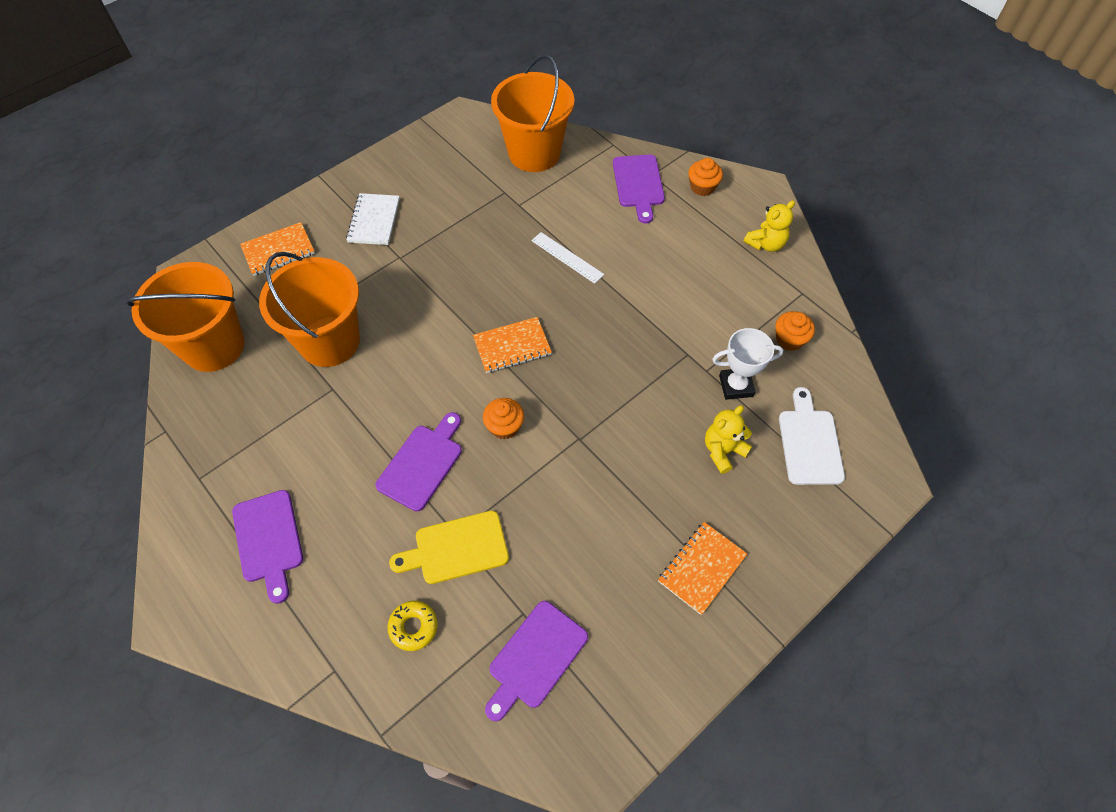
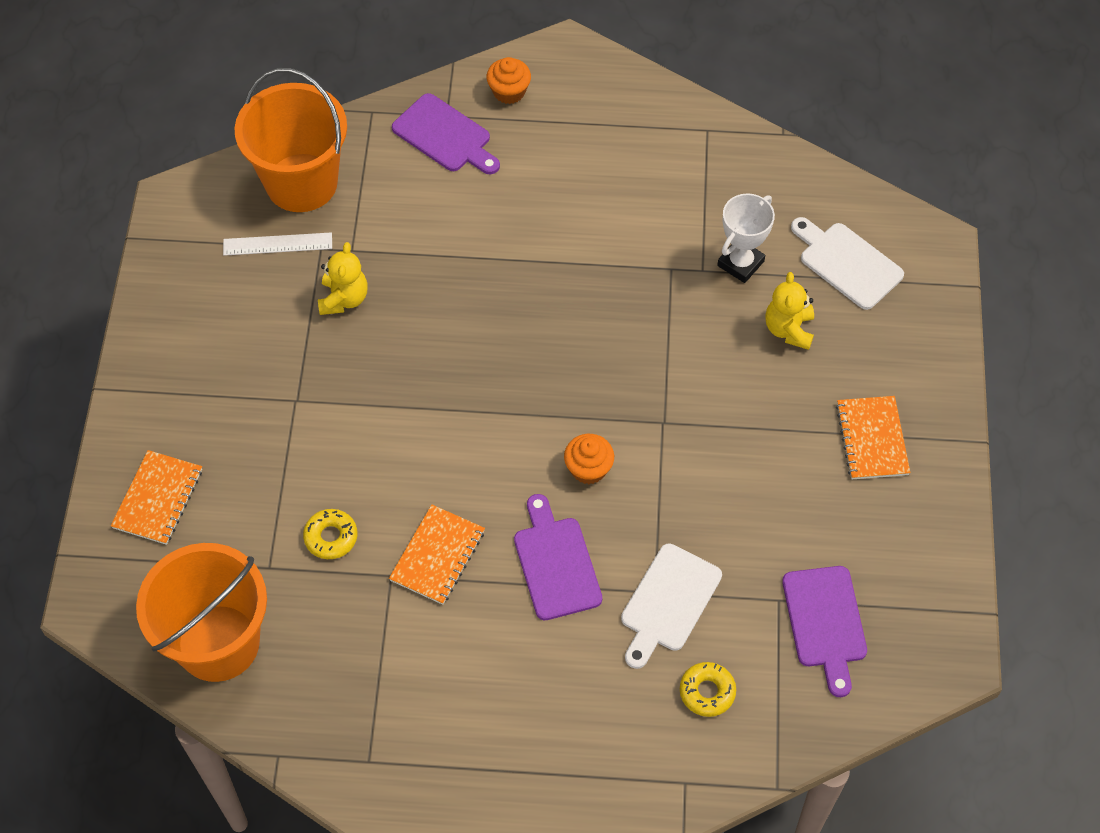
camera: 45 degrees left, 0 degrees up
(269, 540) = (502, 746): purple cutting board -> none
(329, 341) = (331, 537): orange bucket -> yellow donut
(374, 220) = (221, 386): white notebook -> none
(456, 548) = (668, 602): yellow cutting board -> white cutting board
(512, 346) = (510, 393): orange notebook -> orange notebook (437, 556)
(567, 257) = (462, 266): white ruler -> white ruler (277, 244)
(766, 244) = (627, 106): yellow teddy bear -> yellow teddy bear (344, 299)
(789, 339) = (740, 183): orange cupcake -> none

